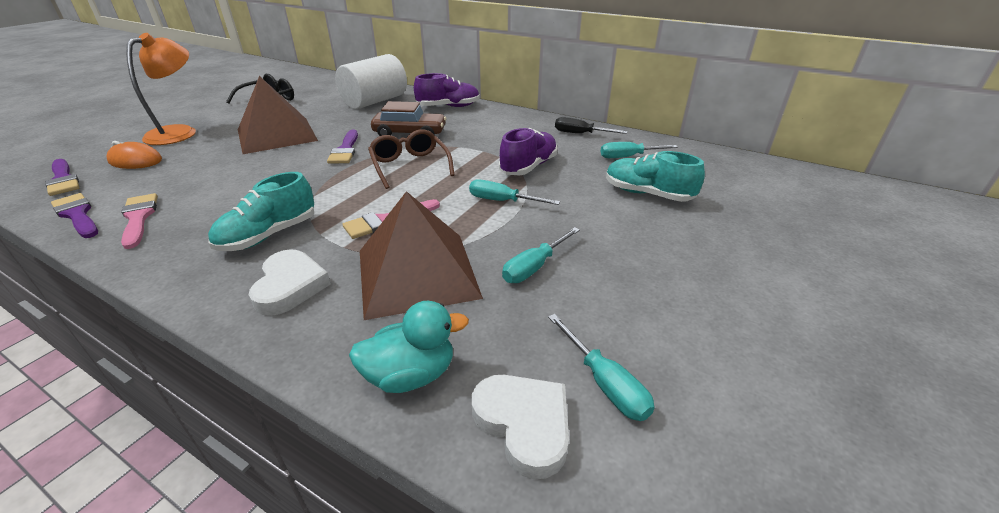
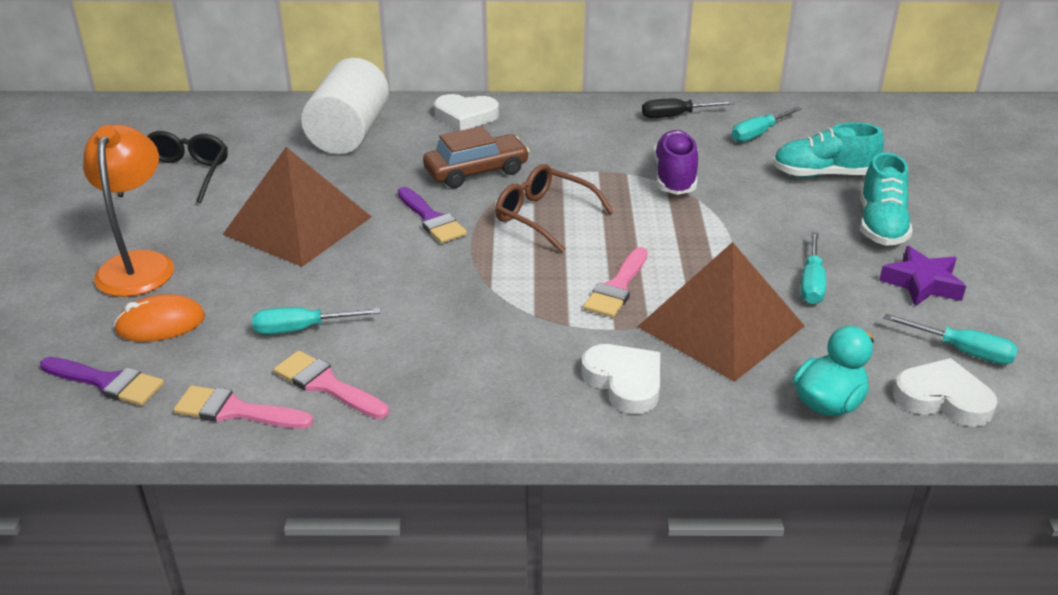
camera: 30 degrees left, 0 degrees up
(77, 215) = (236, 411): purple brush -> pink brush
(269, 235) = (518, 346): turquoise shoe -> turquoise shoe (881, 225)
(448, 107) = (465, 116): purple shoe -> white heart
(502, 201) = (700, 227): turquoise screwdriver -> turquoise screwdriver (302, 329)
(637, 303) = (922, 283): none -> purple star

